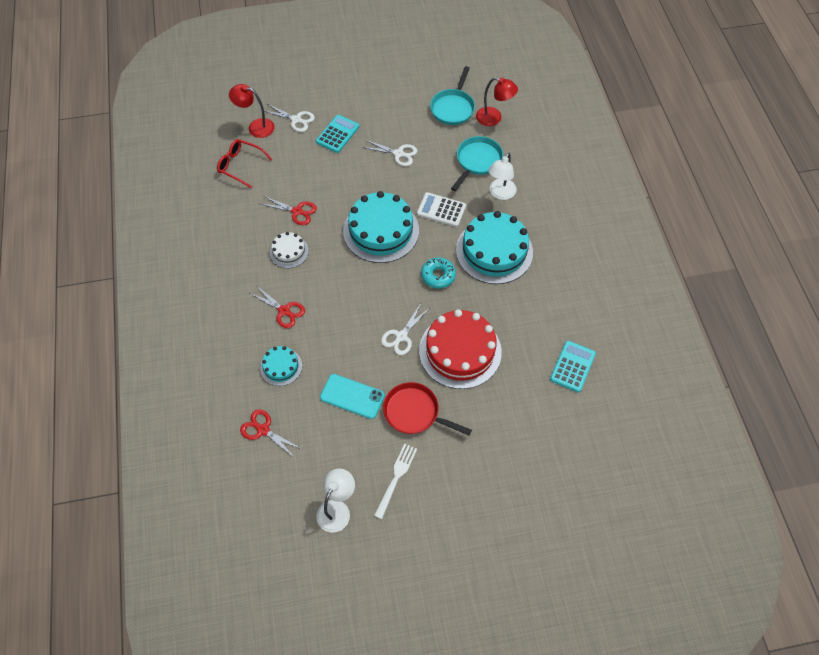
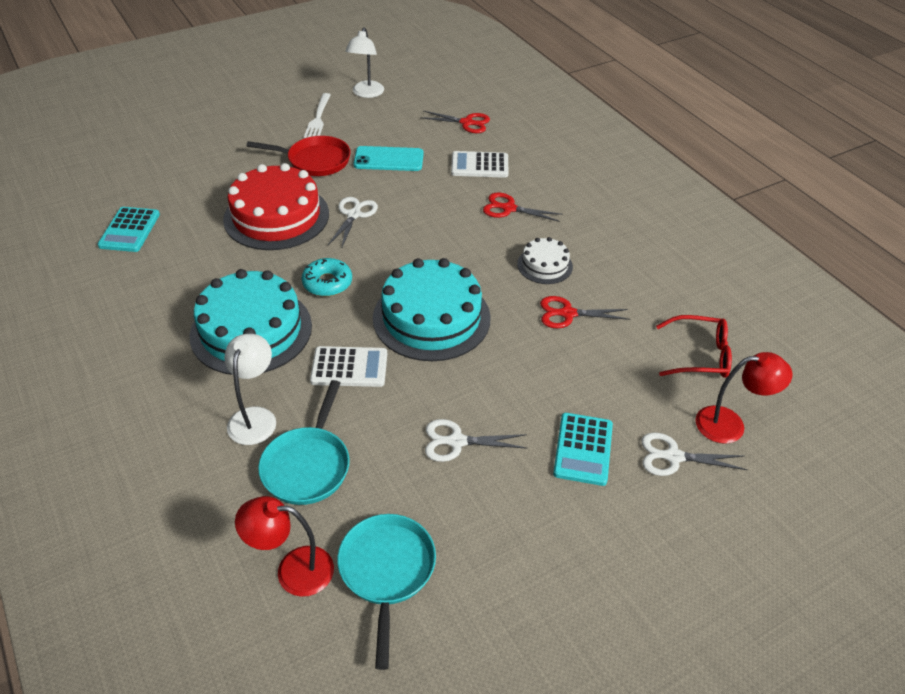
camera: 160 degrees right, 15 degrees down
(281, 366) = (479, 165): turquoise cake -> white calculator

